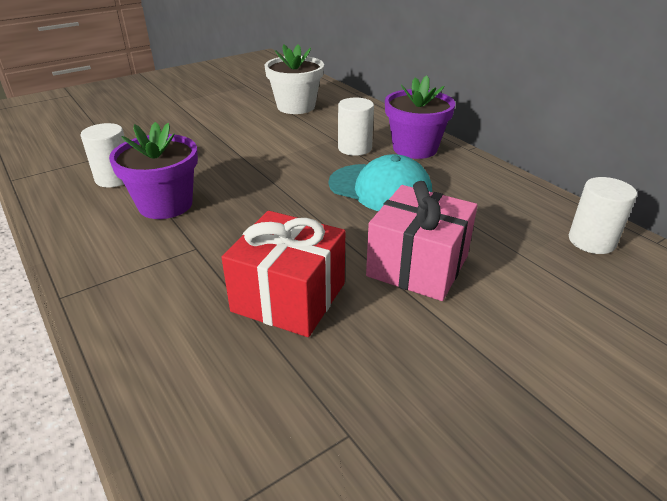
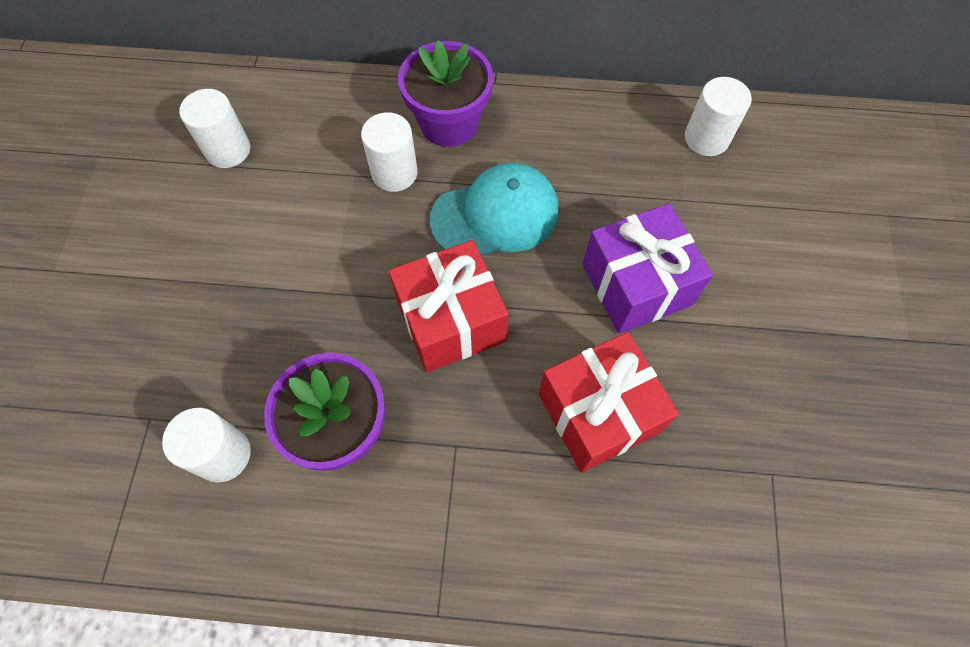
camera: 50 degrees left, 30 degrees up
(284, 207) = (451, 321): none -> red gift
(296, 106) = (228, 150): white flower pot -> white cylinder
(418, 266) = (636, 284): pink gift -> purple gift

